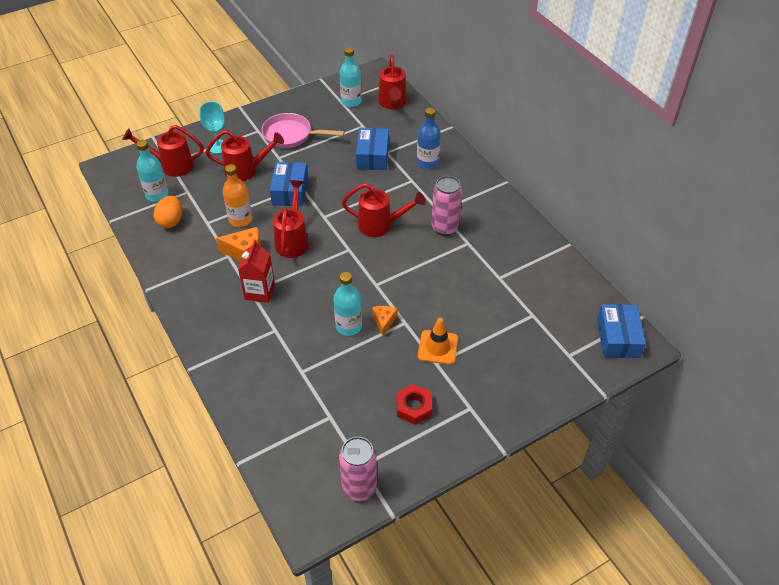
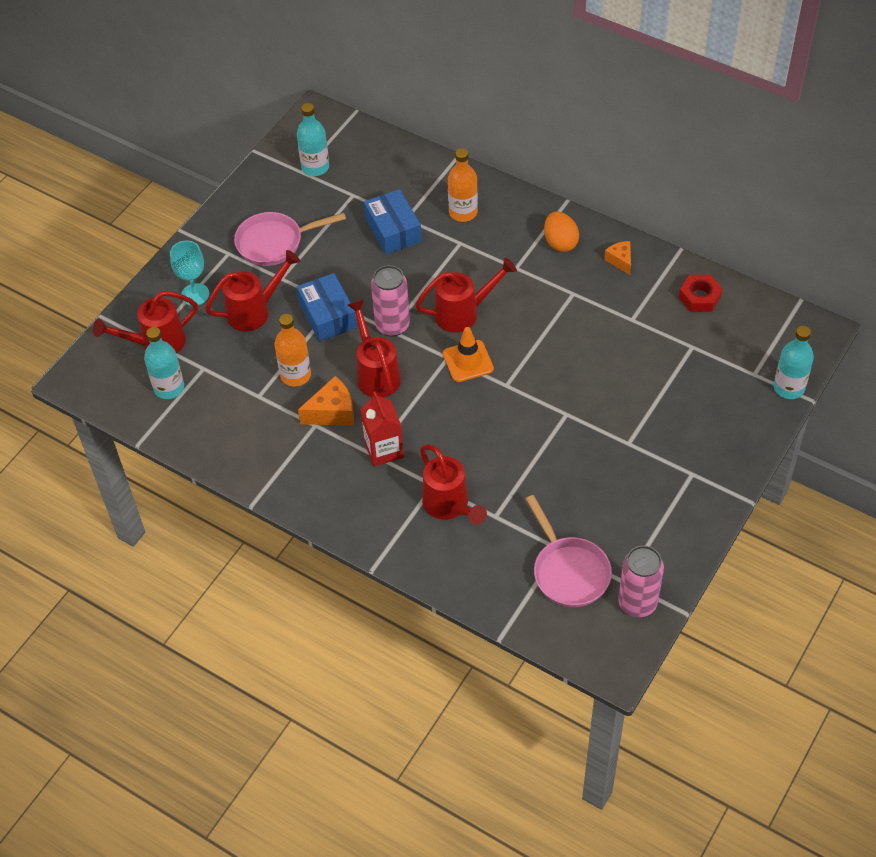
camera: 25 degrees left, 5 degrees up
(171, 221) = (213, 413): orange egg -> orange egg (560, 243)
(325, 437) = (568, 571): none -> pink pan
(349, 326) = (510, 444): turquoise bottle -> turquoise bottle (789, 388)
(384, 321) = (544, 423): orange cheese -> orange cheese (620, 261)
(392, 103) = (368, 150): red watering can -> red watering can (449, 506)
(414, 407) = (636, 499): red nut -> red nut (699, 297)
(427, 162) = (463, 212): blue bottle -> orange bottle
(438, 347) = (618, 425): orange traffic cone -> orange traffic cone (468, 361)
(444, 228) = (536, 286): pink can -> pink can (392, 326)
(618, 338) = (790, 333): blue box -> none

